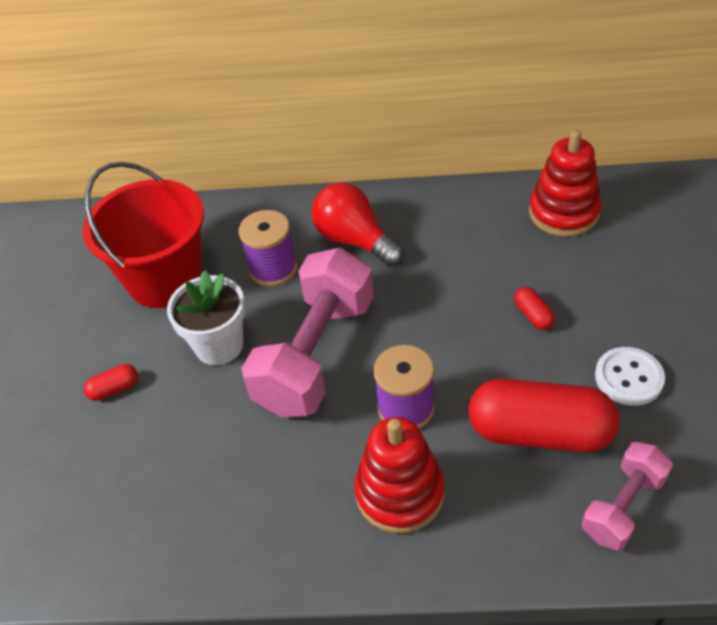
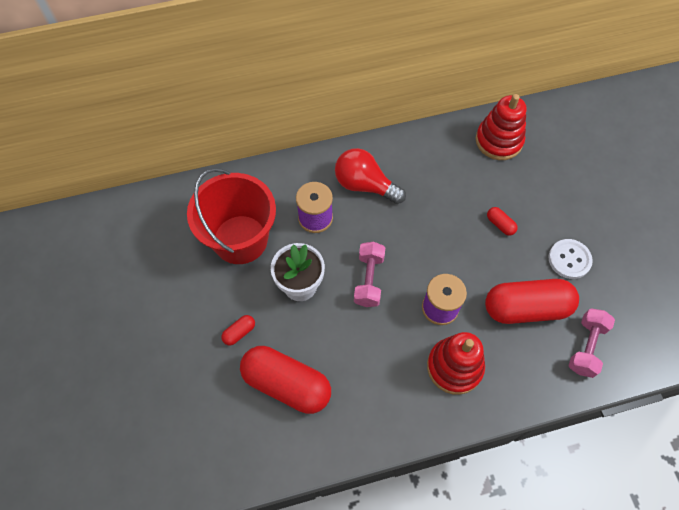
camera: 20 degrees left, 15 degrees up
(148, 467) = (286, 384): none -> red capsule
(316, 354) = (369, 280): pink dumbbell -> pink dumbbell, size x0.54

